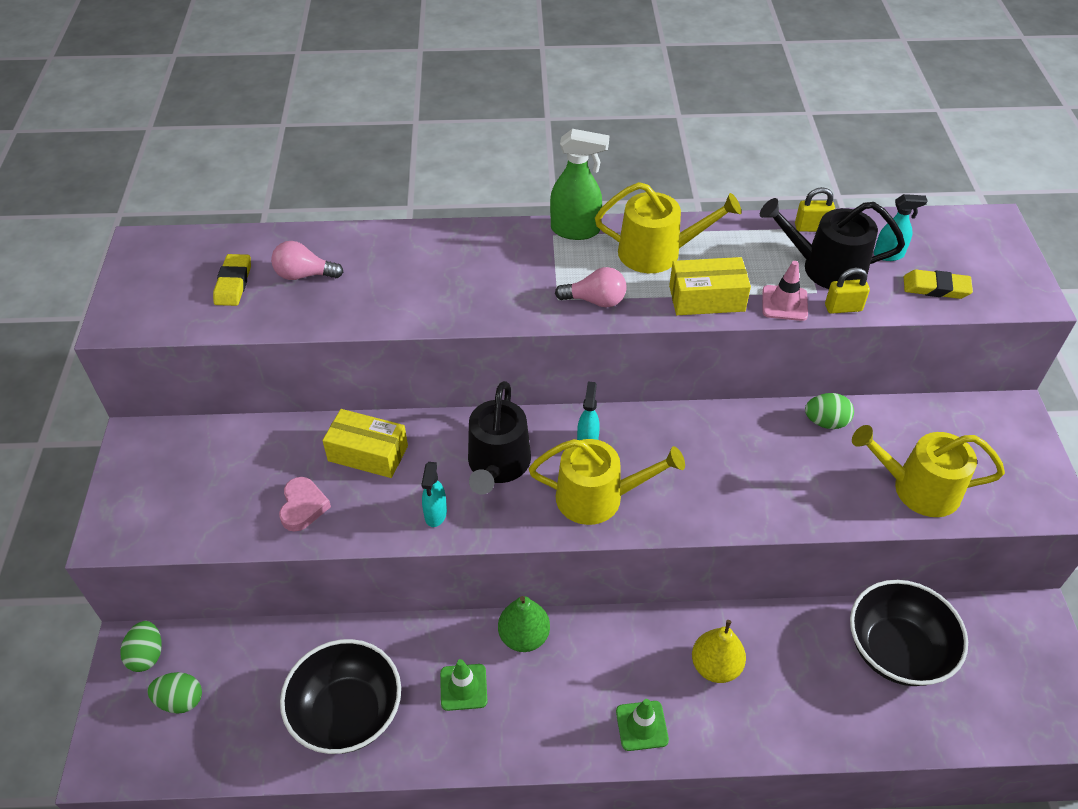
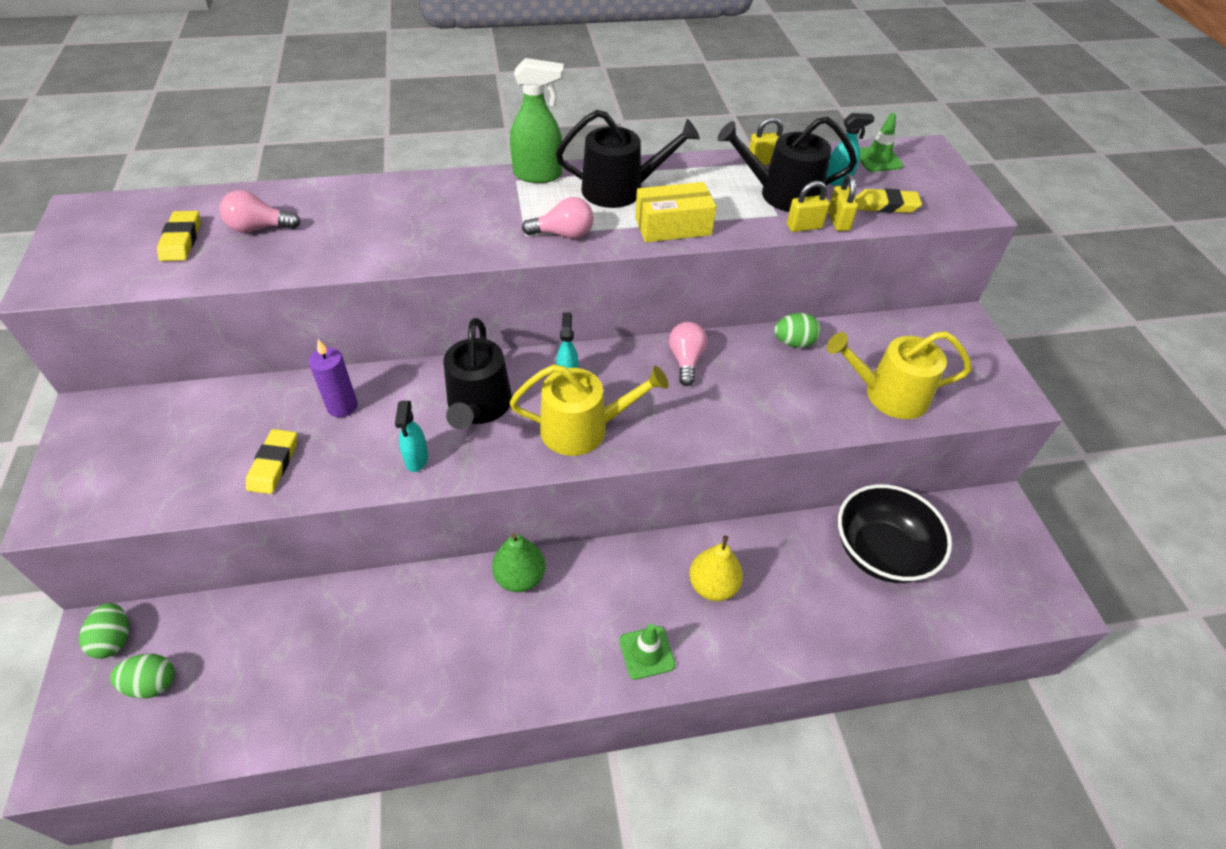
camera: 10 degrees left, 0 degrees up
(303, 506) = (273, 464): pink heart -> yellow eraser
(347, 713) = (338, 675): black bowl -> none
(368, 453) = (342, 406): yellow box -> purple candle
(463, 687) = (461, 635): green traffic cone -> green traffic cone (878, 159)
(657, 253) = (620, 190): yellow watering can -> black watering can
(709, 433) = (686, 360): none -> pink light bulb
(784, 303) = (748, 226): pink traffic cone -> none
(880, 304) = (838, 221): none -> yellow padlock

